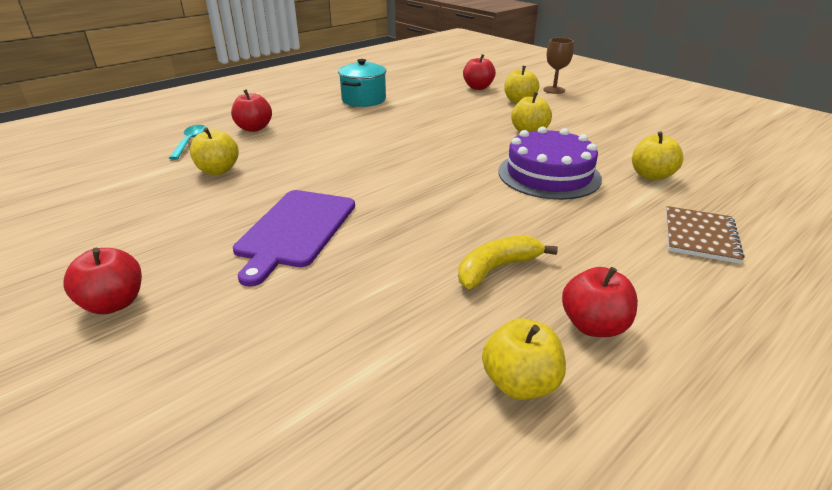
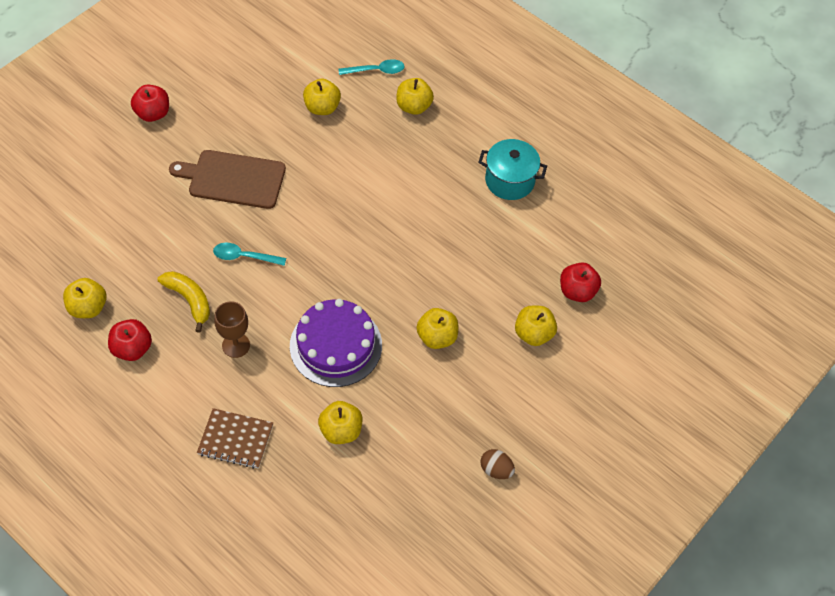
camera: 80 degrees right, 25 degrees up
(254, 128) = (413, 106): red apple -> yellow apple
(295, 230) = (233, 179): purple cutting board -> brown cutting board
(426, 224) = (244, 257): none -> turquoise spoon
(554, 90) = (585, 376): brown goblet -> brown goblet (236, 345)
(653, 119) = (496, 470): none -> brown egg

